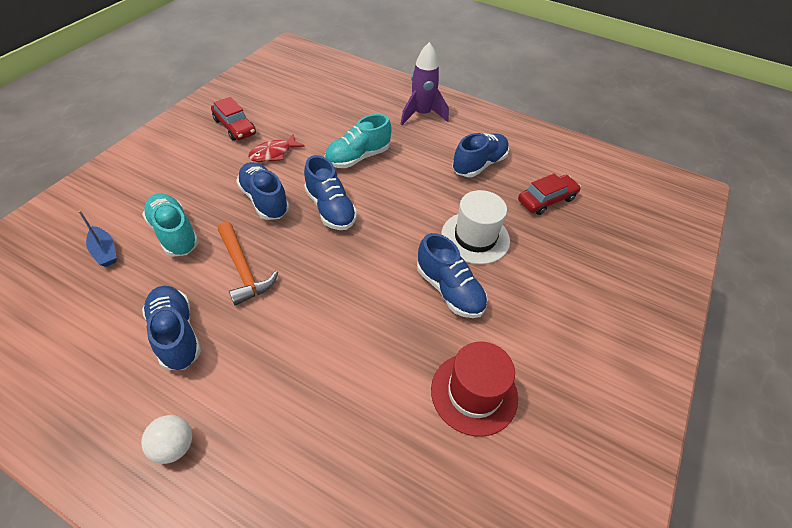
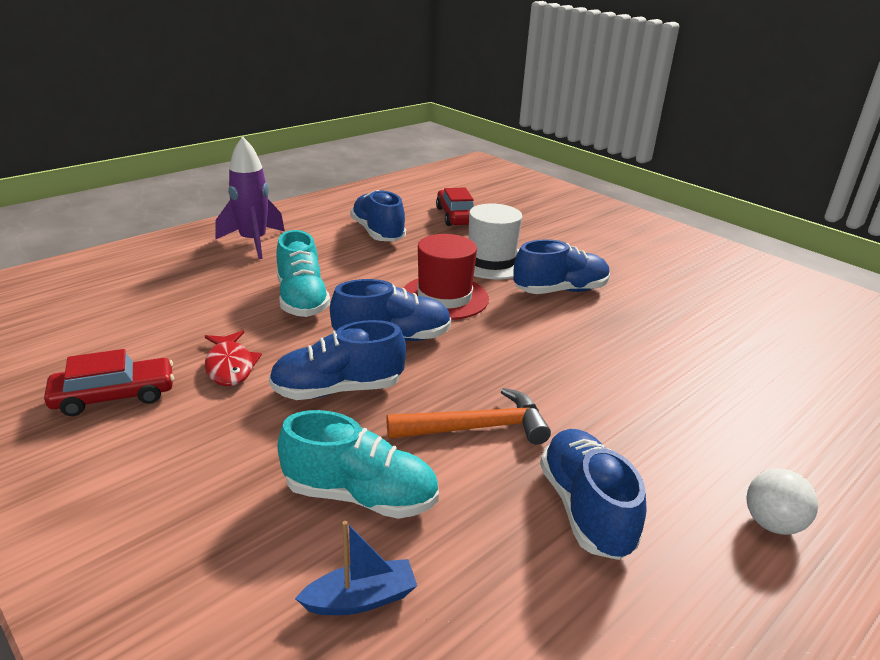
camera: 70 degrees left, 20 degrees down
(174, 233) = (360, 496): turquoise shoe -> turquoise shoe turned 150 degrees counterclockwise
(176, 334) = (585, 509): blue shoe -> blue shoe turned 90 degrees clockwise
(474, 393) = (689, 307): red hat -> red hat (444, 297)

